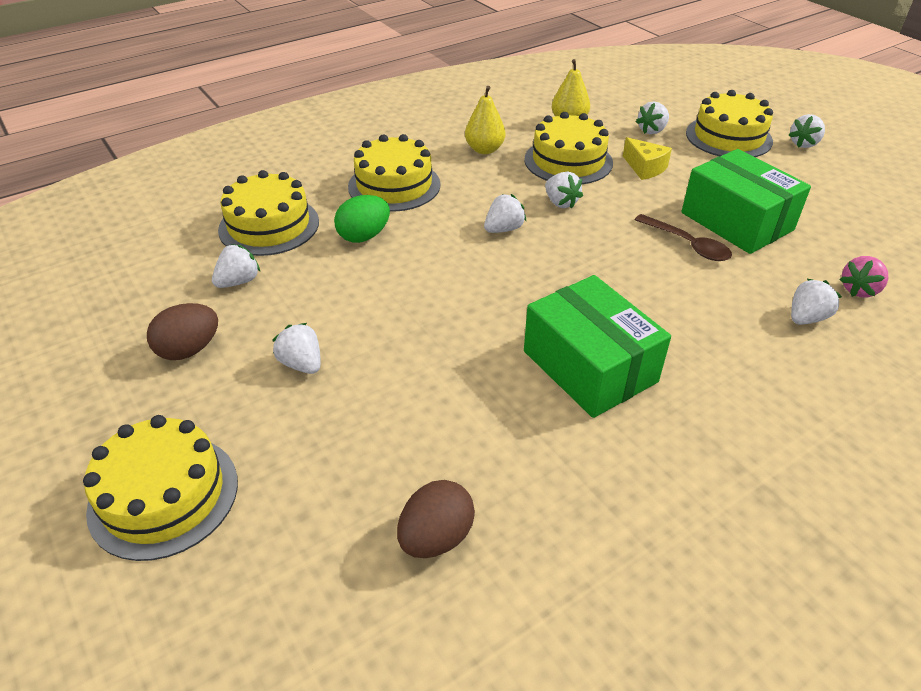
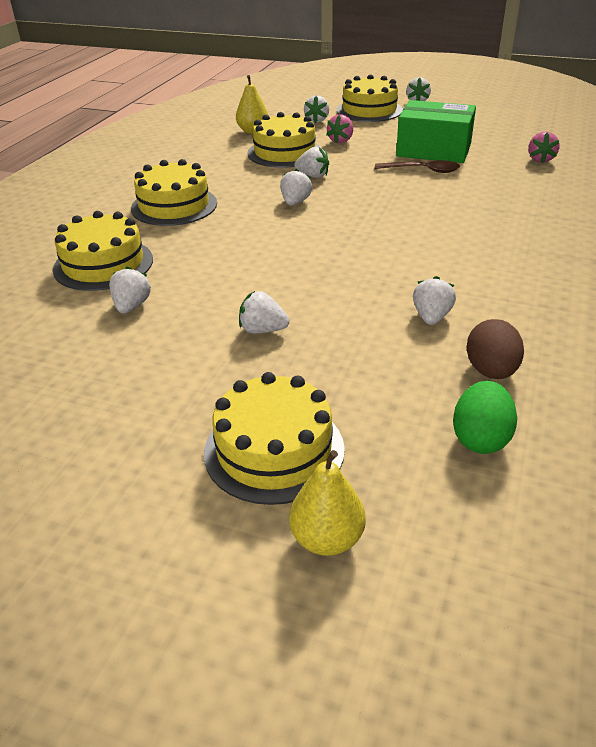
camera: 35 degrees left, 5 degrees down
(189, 350) = (155, 362): brown egg -> none
(364, 236) = (196, 242): green egg -> green egg (480, 438)
(484, 150) = (214, 164): yellow pear -> yellow pear (327, 539)
(589, 366) = (454, 250): green box -> none
(645, 168) = (341, 141): yellow cheese -> pink strawberry
(806, 318) = (533, 181): white strawberry -> white strawberry (431, 317)

